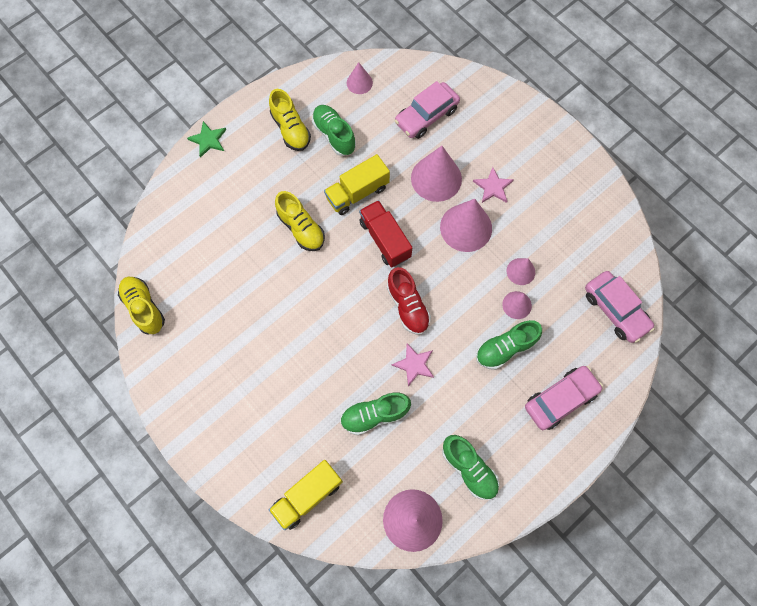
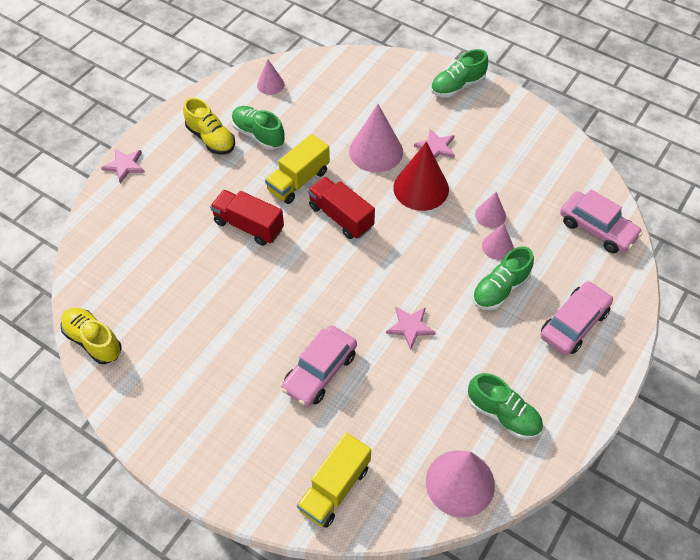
camera: 15 degrees left, 15 degrees down
(208, 140) = (125, 166): green star -> pink star
(301, 228) = (248, 226): yellow shoe -> red truck
(374, 415) = (383, 386): green shoe -> green shoe (457, 86)
(408, 306) = (385, 273): red shoe -> none
(426, 116) = (348, 99): pink car -> pink car (320, 371)
(466, 227) = (421, 188): pink cone -> red cone

